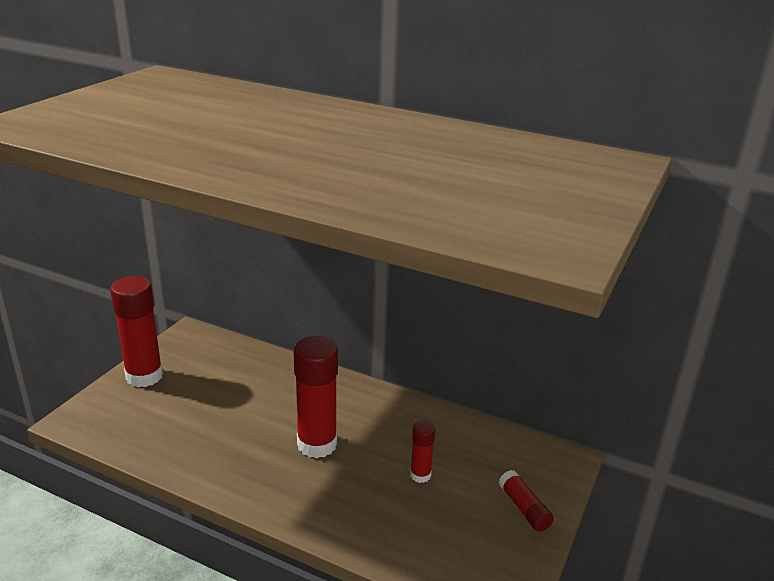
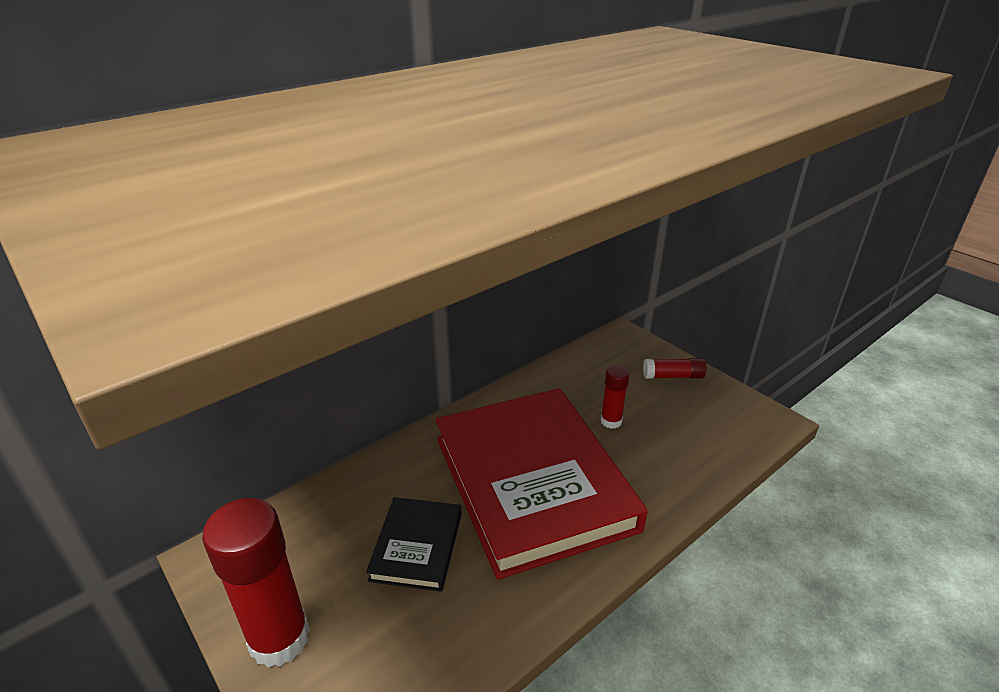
camera: 65 degrees left, 5 degrees up
(229, 406) = (417, 546): none -> black book
(317, 444) = (532, 482): red glue stick -> red book

